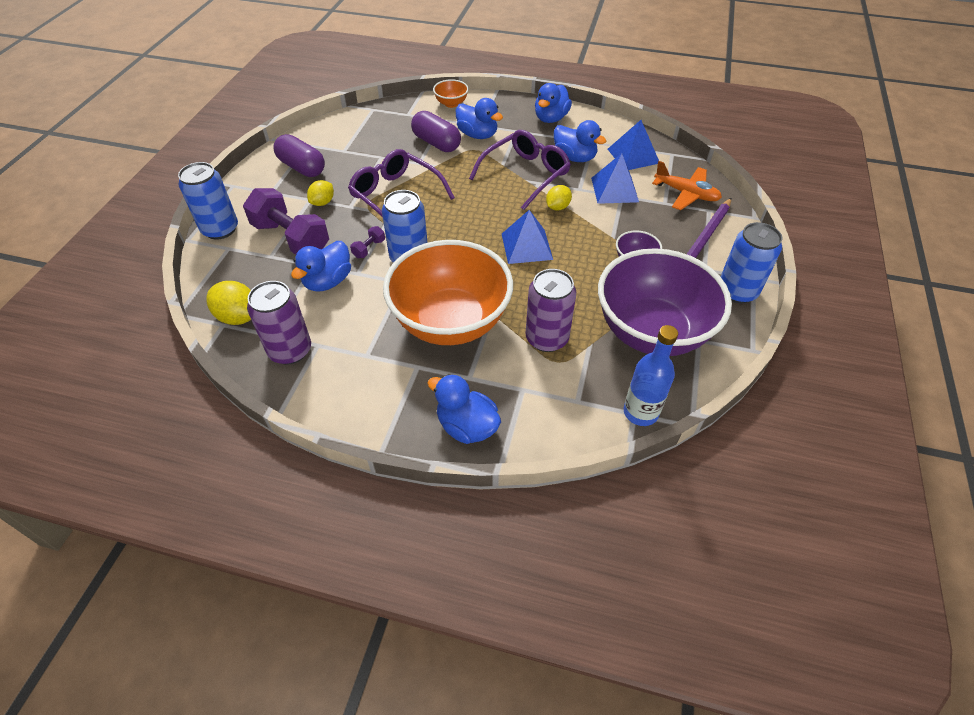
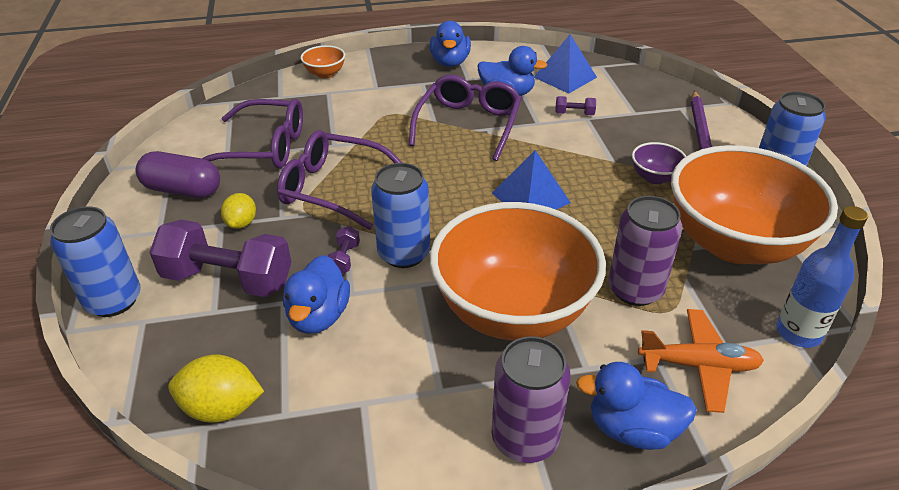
camera: 25 degrees left, 10 degrees down
(290, 350) = (330, 425): purple can -> purple can (525, 438)
(372, 151) = (264, 147): none -> purple glasses
(436, 143) = (339, 118): purple capsule -> none
(477, 135) = (381, 98): blue duck -> none
(557, 207) = (530, 147): yellow lemon -> none
(614, 189) = (574, 114): blue pyramid -> purple dumbbell
(651, 332) = (734, 244): purple bowl -> orange bowl
(686, 194) = (647, 99): orange plane -> orange plane (698, 366)

